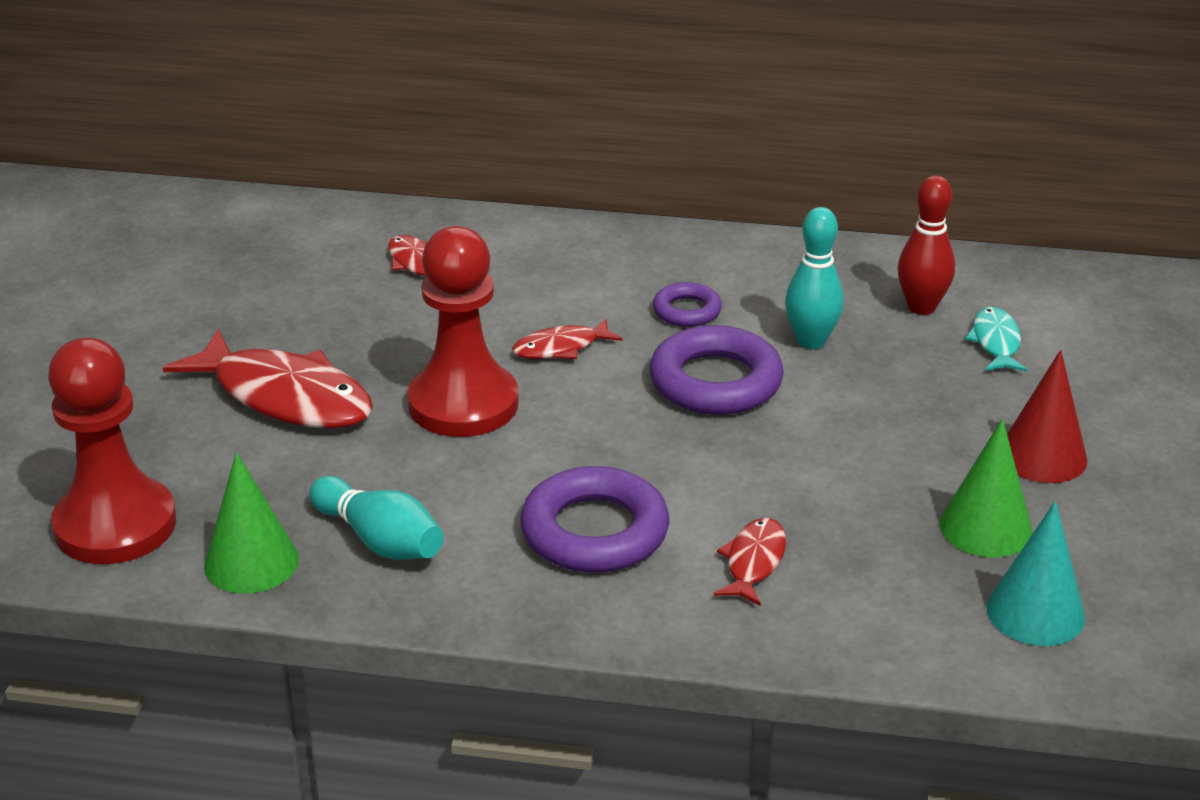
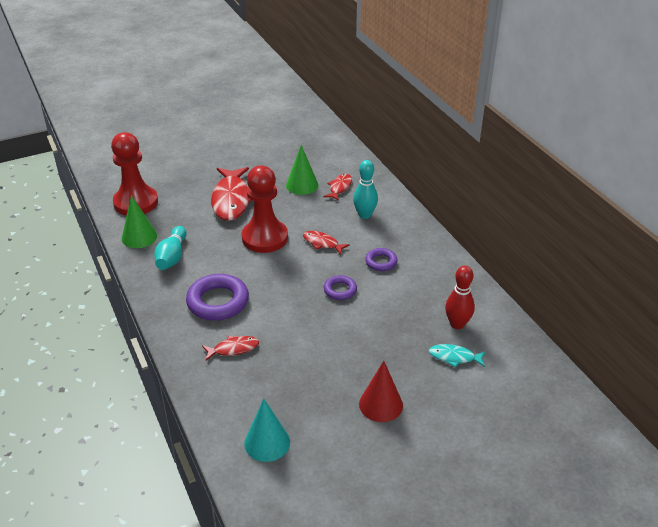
camera: 55 degrees right, 5 degrees up
(715, 382) = (340, 290): purple ring -> purple ring, size x0.55
(811, 341) = (396, 303): turquoise bowling pin -> turquoise bowling pin (365, 215)
(986, 527) = (312, 405): green cone -> green cone (302, 185)
(996, 342) = (454, 357): turquoise fish -> turquoise fish turned 135 degrees counterclockwise

